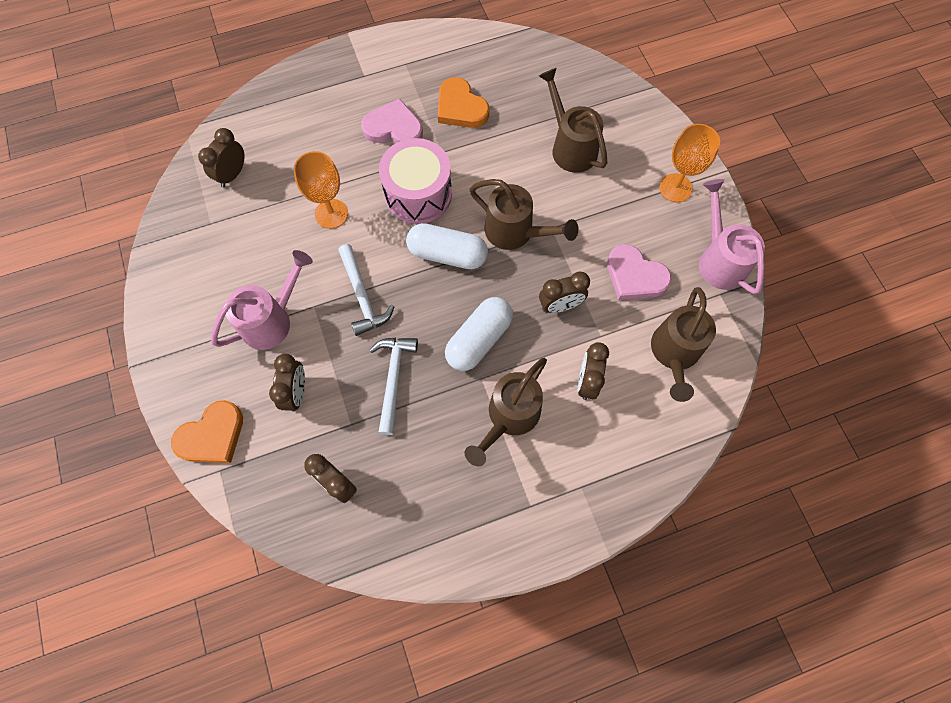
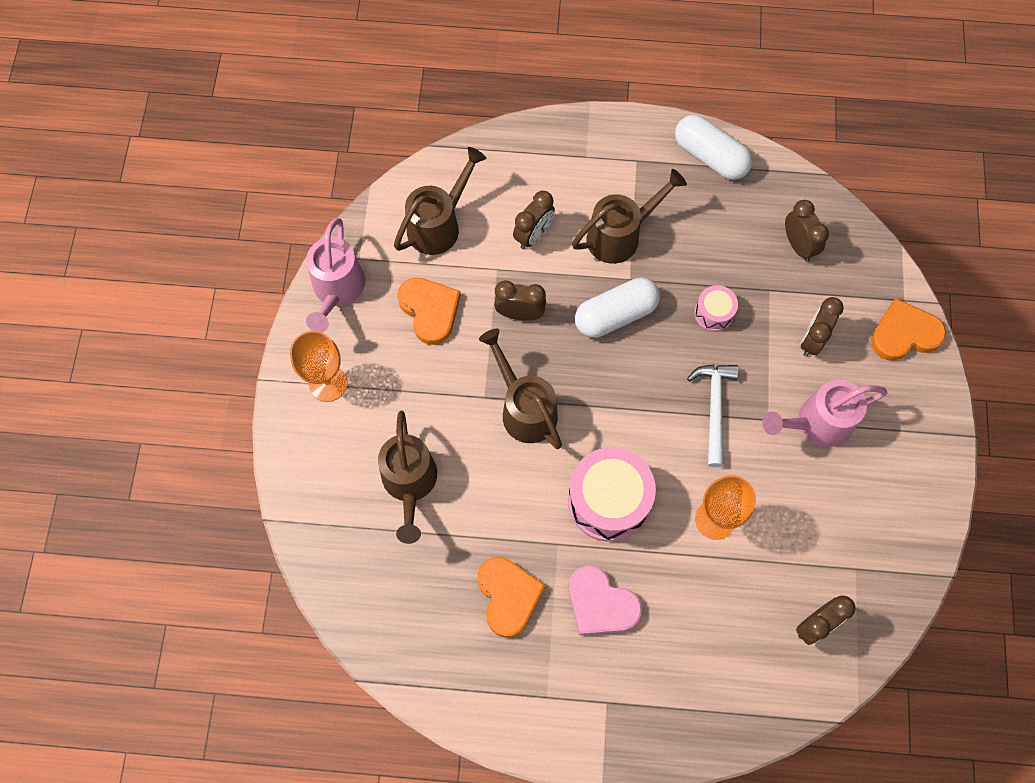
camera: 155 degrees left, 0 degrees up
(394, 379) = (713, 313): white hammer -> pink drum
(447, 254) = (607, 415): white capsule -> white capsule (710, 157)
(635, 276) = (430, 310): pink heart -> orange heart

